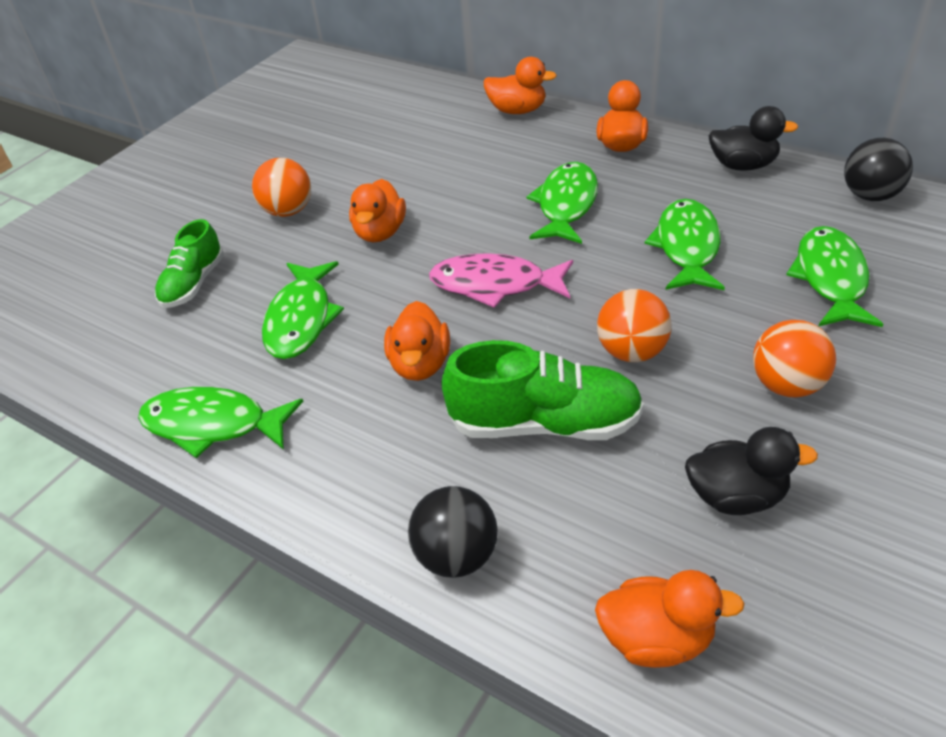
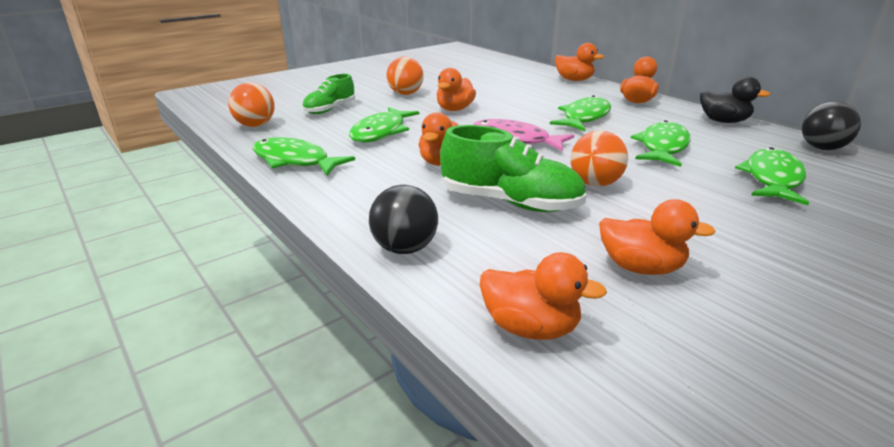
camera: 15 degrees right, 15 degrees down
(736, 496) = (640, 267): black duck -> orange duck
(786, 385) = (712, 221): orange ball -> orange ball (255, 125)

